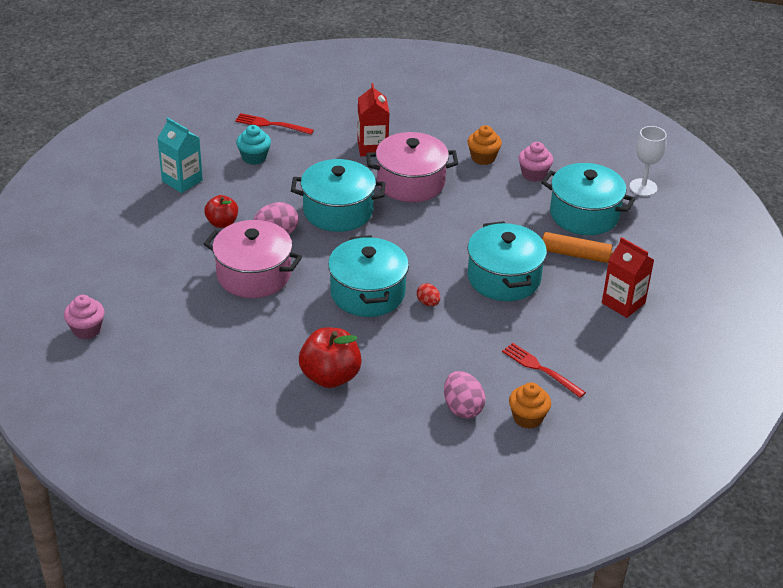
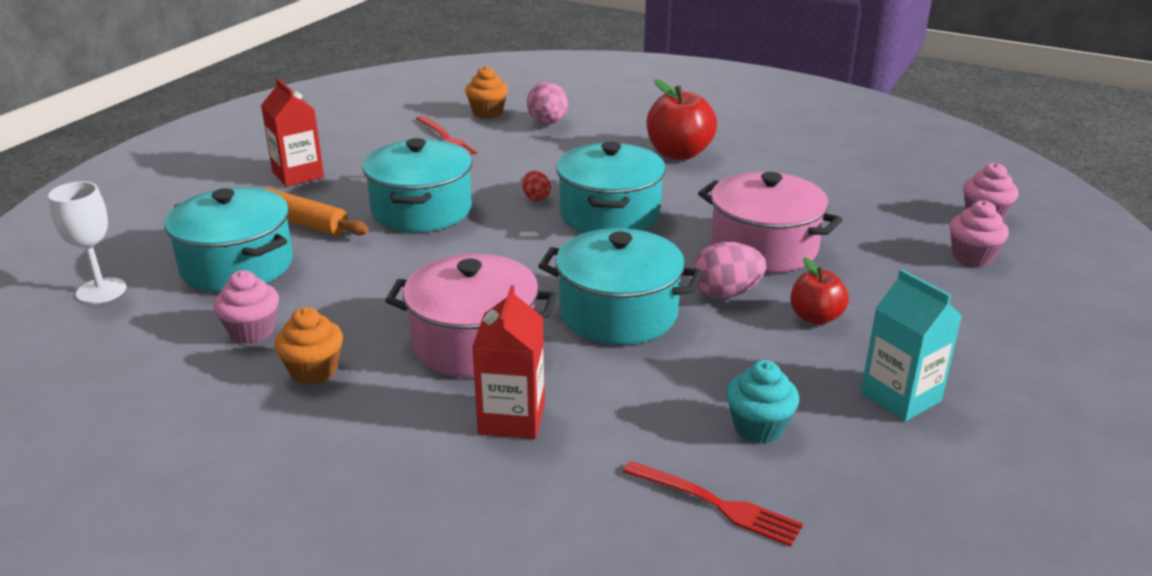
camera: 165 degrees left, 10 degrees down
(110, 286) = (972, 256): none -> pink cupcake

